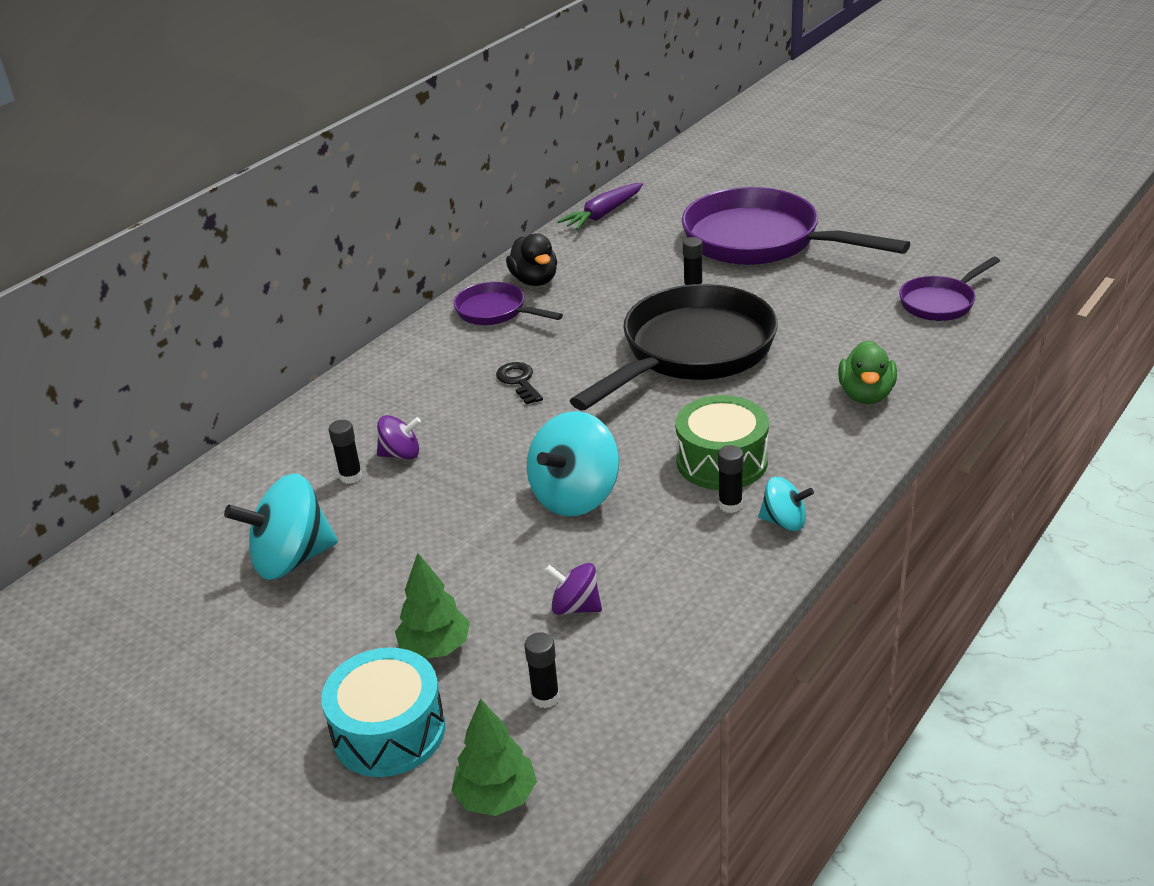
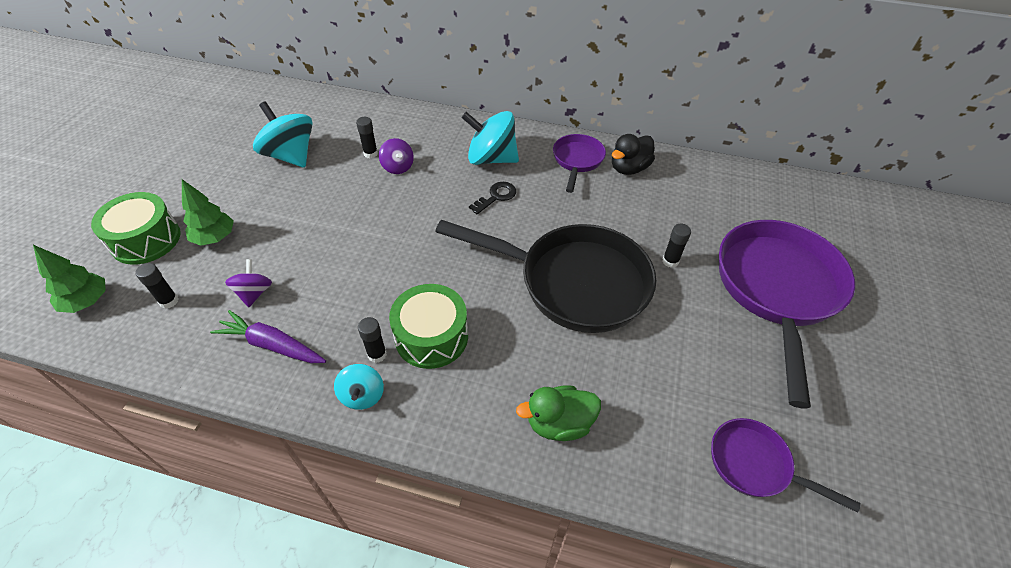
camera: 65 degrees right, 15 degrees up
(389, 731) = (146, 240): turquoise drum -> green drum
(575, 496) = (371, 262): turquoise spinning top -> turquoise spinning top (491, 158)
(603, 214) = (750, 178): purple carrot -> purple carrot (272, 345)

